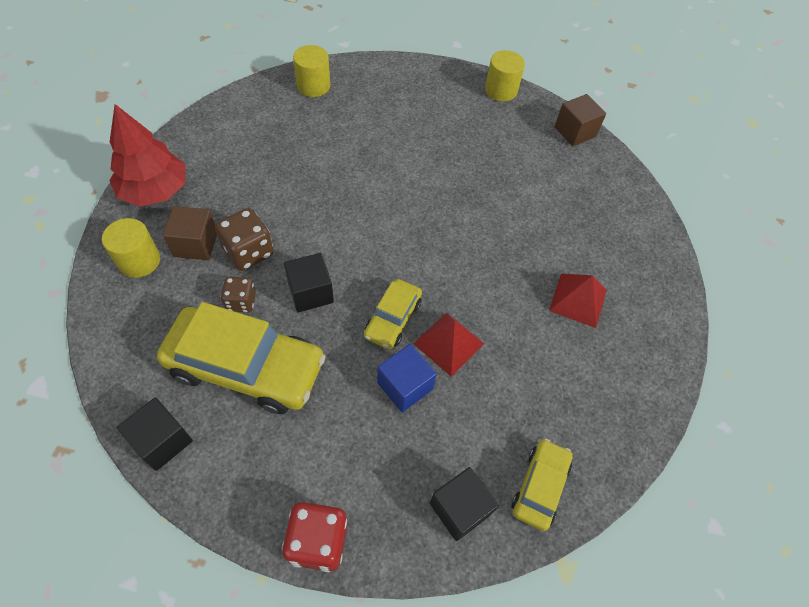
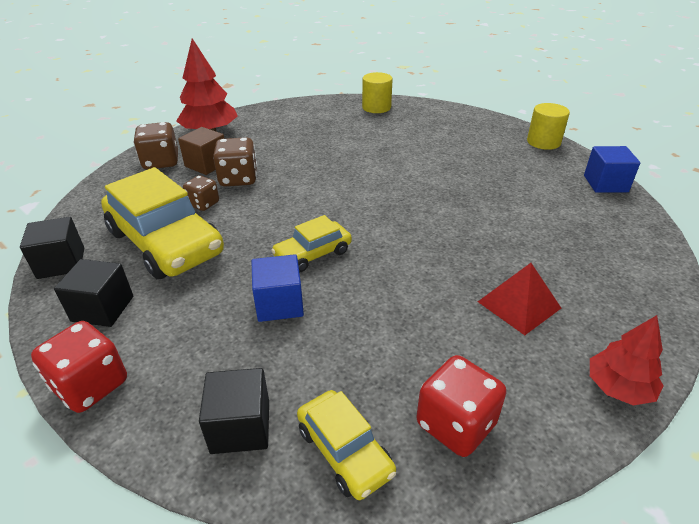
camera: 35 degrees right, 20 degrees down
(139, 261) = (161, 162): yellow cylinder -> brown dice
(310, 292) = (260, 215): black cube -> black cube (103, 309)
(448, 343) = (349, 289): red pyramid -> none
(540, 486) = (344, 451): yellow car -> yellow car turned 90 degrees clockwise
(575, 132) = (605, 184): brown cube -> blue cube
(593, 427) = (455, 424): none -> red dice
(670, 345) = (618, 387): none -> red tree

